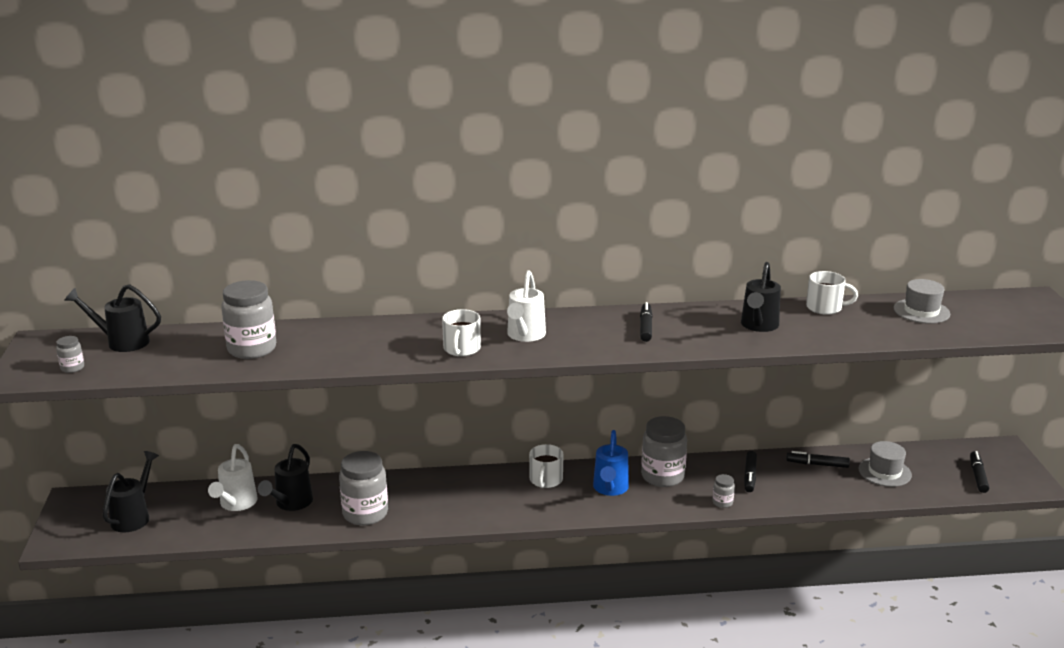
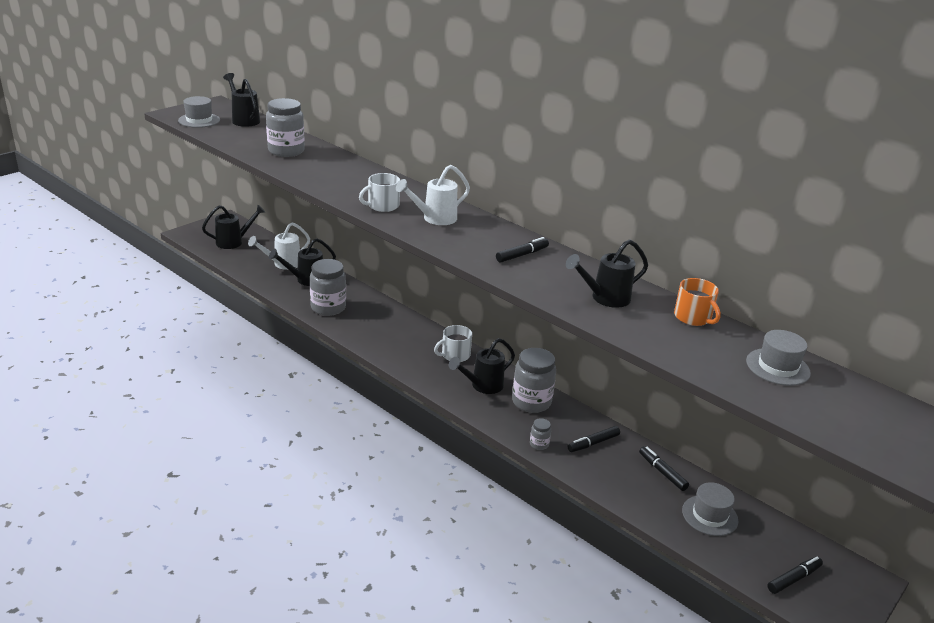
camera: 45 degrees right, 5 degrees up
(72, 368) = (199, 120): grey jar -> grey hat
(610, 489) = (482, 386): blue watering can -> black watering can
(825, 307) = (693, 317): white mug -> orange mug

